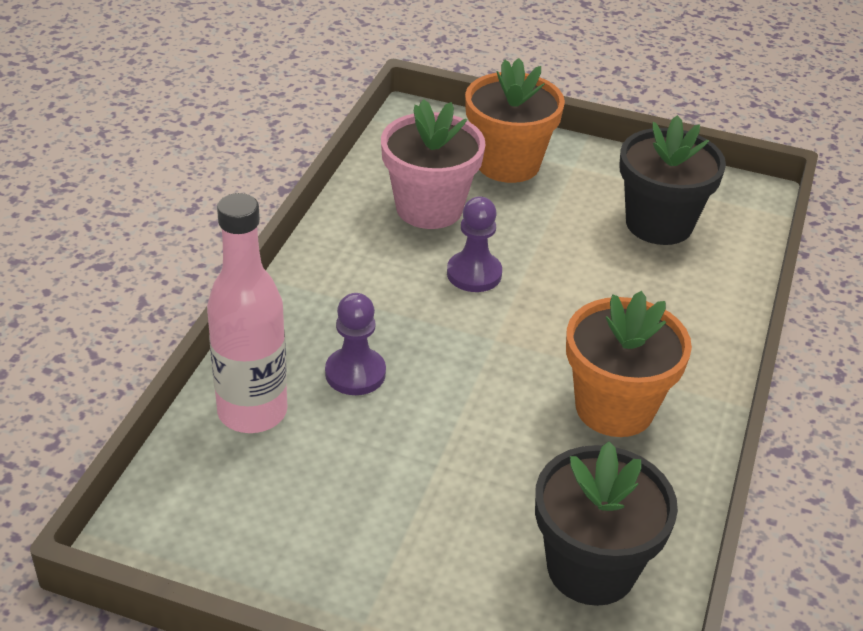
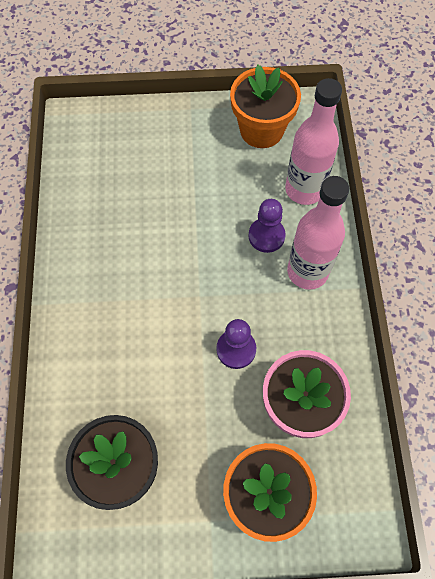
camera: 160 degrees right, 25 degrees up
(326, 316) = (307, 272): none -> pink bottle
(591, 568) = (99, 169): black flower pot -> none
(614, 408) = (112, 271): orange flower pot -> orange flower pot (261, 130)

